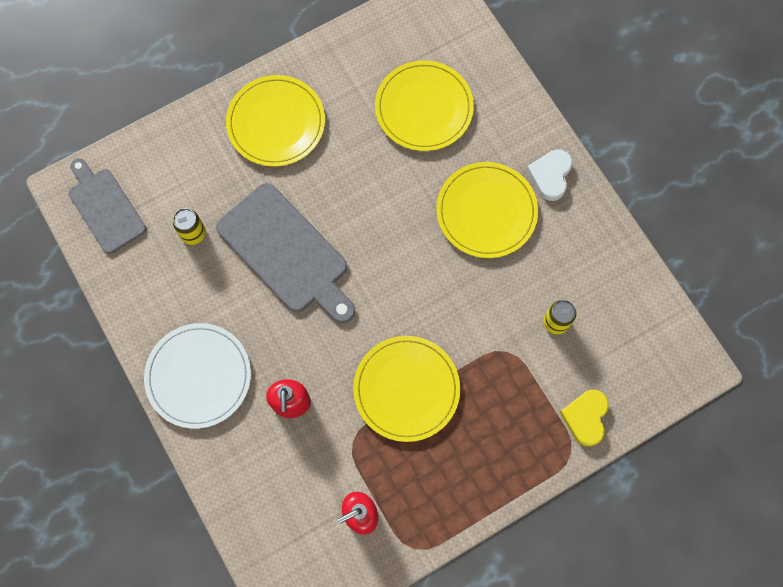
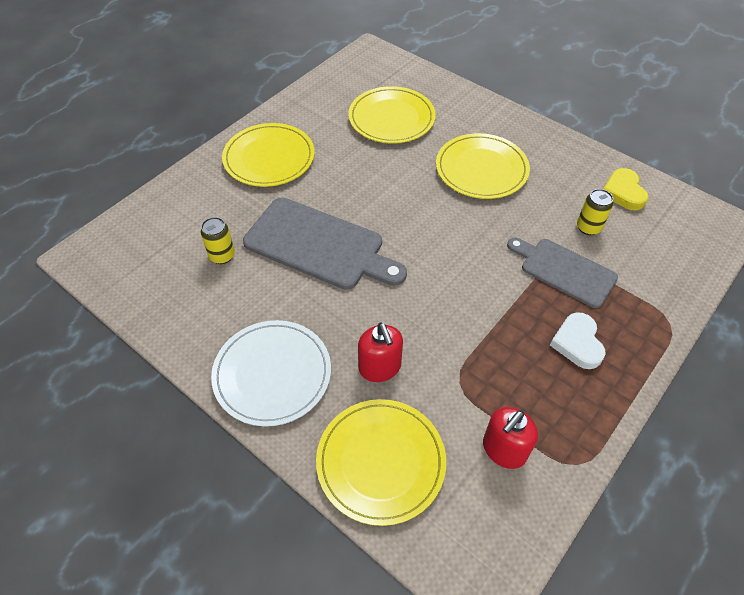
camera: 20 degrees left, 20 degrees down
(105, 207) = (125, 259): grey cutting board -> grey cutting board (564, 270)
(406, 389) = (487, 319): yellow plate -> yellow plate (381, 462)
(550, 175) = (519, 133): white heart -> white heart (577, 343)
(585, 417) = (662, 290): yellow heart -> yellow heart (623, 192)

